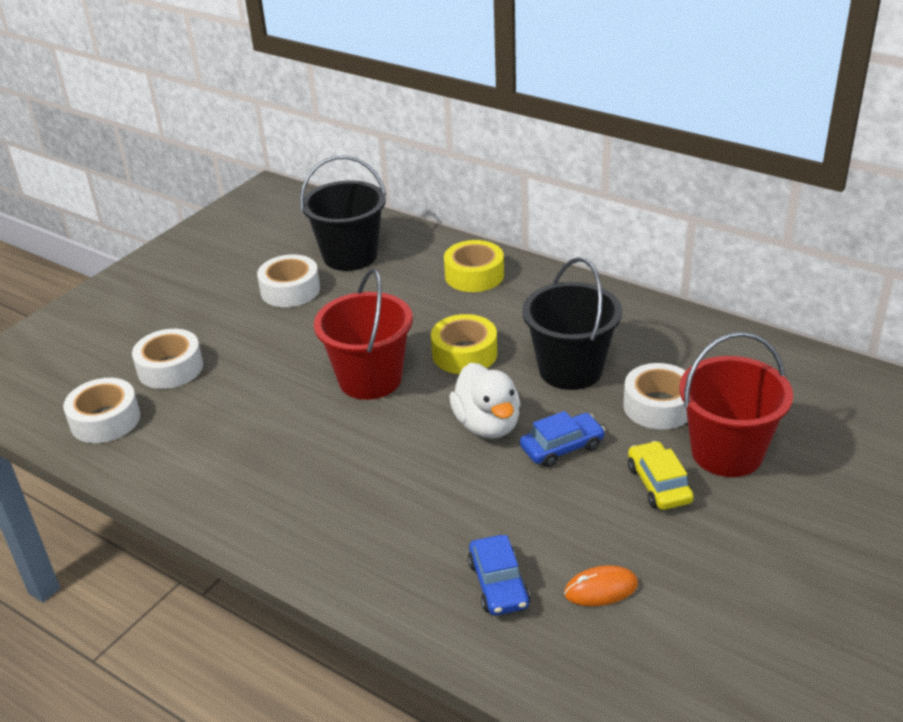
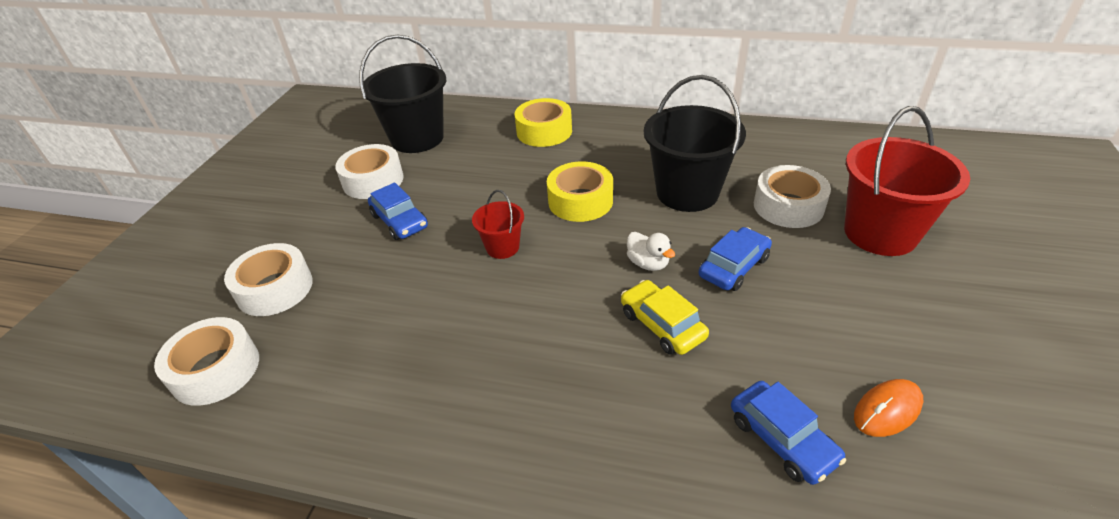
camera: 20 degrees left, 5 degrees up
(295, 334) = (400, 221): none -> blue car
(370, 379) = (502, 247): red bucket -> red bucket, size x0.50
(487, 425) = (648, 263): white duck -> white duck, size x0.53
(658, 484) = (848, 279): yellow car -> yellow car (662, 325)

